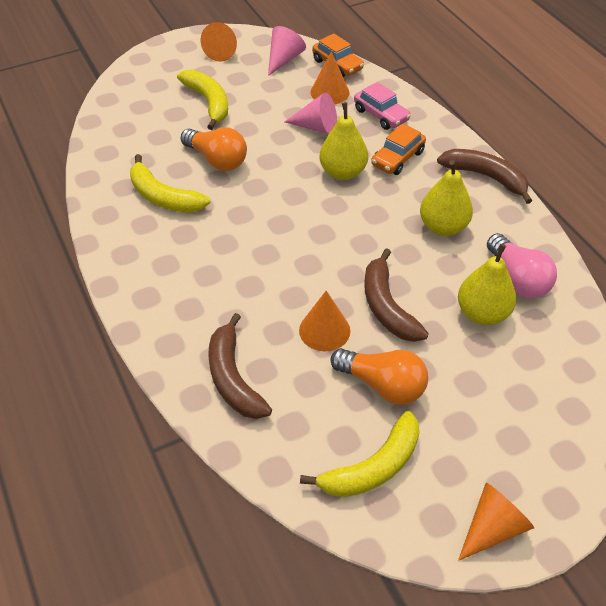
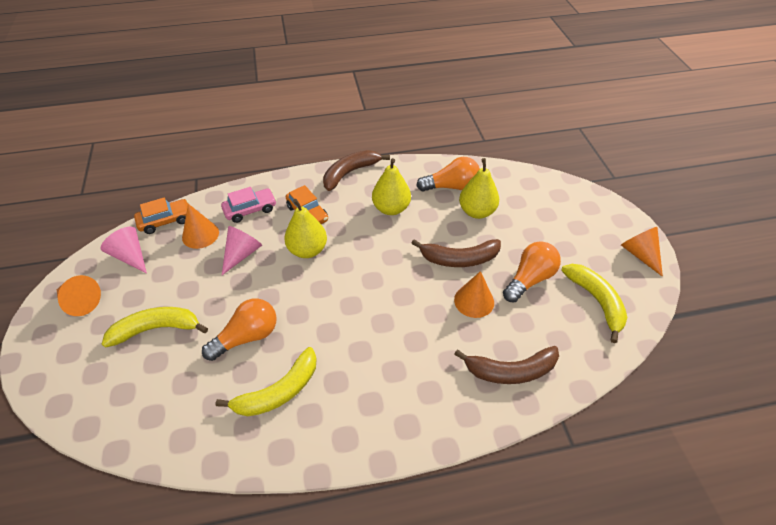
camera: 75 degrees left, 0 degrees up
(517, 279) = (451, 186): pink light bulb -> orange light bulb

